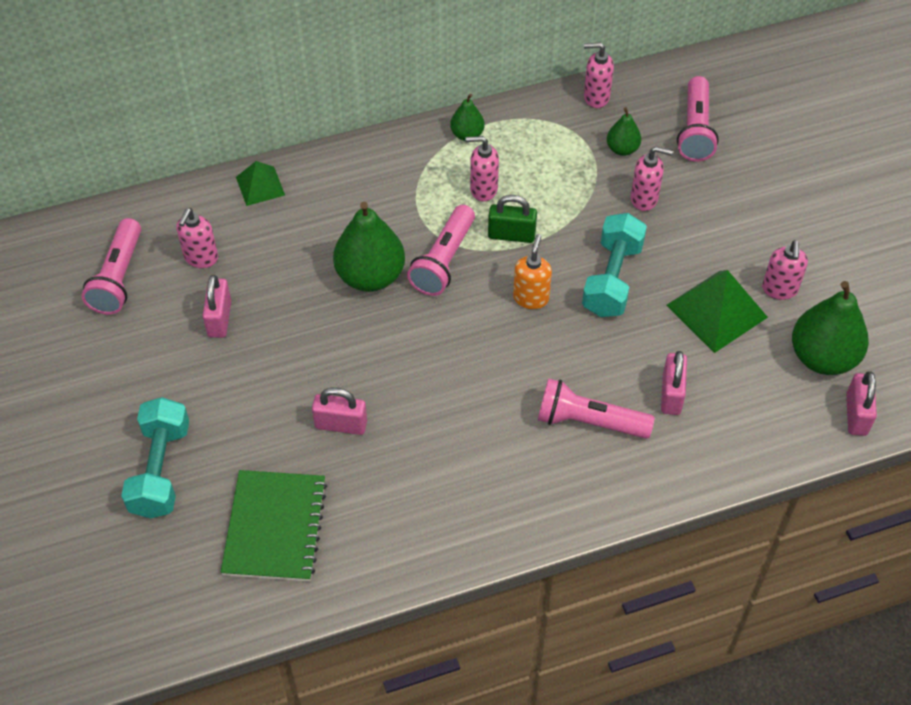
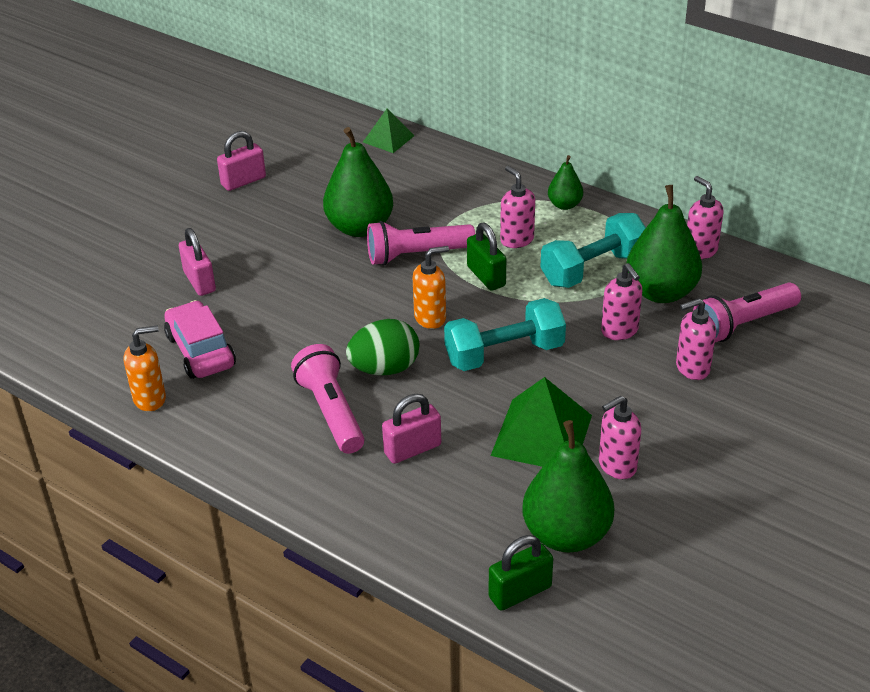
camera: 55 degrees right, 15 degrees down
(118, 277) = (235, 124): pink flashlight -> none
(160, 470) = (82, 221): turquoise dumbbell -> turquoise dumbbell (593, 269)
(201, 258) = (290, 147): pink soap dispenser -> pink soap dispenser (692, 368)
(275, 527) = (75, 296): green notebook -> none
(438, 470) = (201, 351): none -> pink car
(471, 535) = (150, 399): none -> orange soap dispenser
(567, 360) = (384, 369): none -> green egg
(622, 149) = (661, 292): green pear -> green pear, size x1.93
(856, 414) = (520, 592): pink padlock -> green padlock

